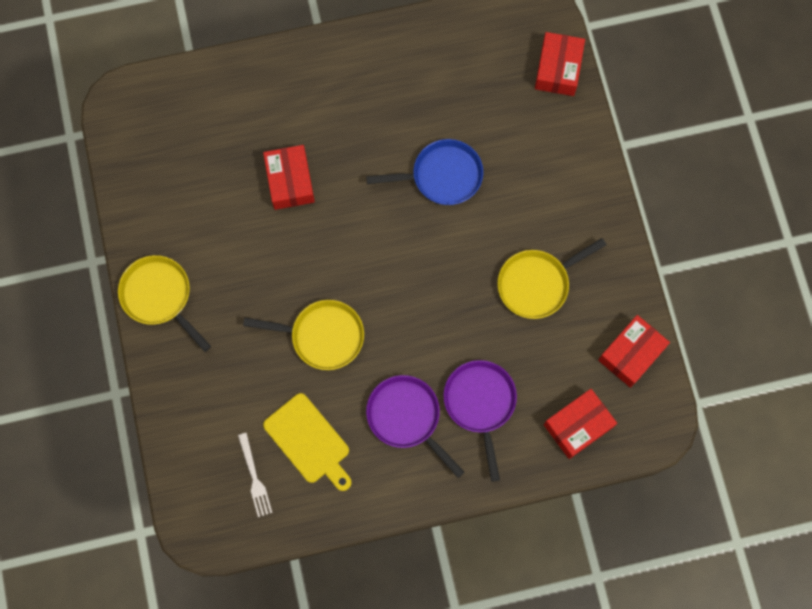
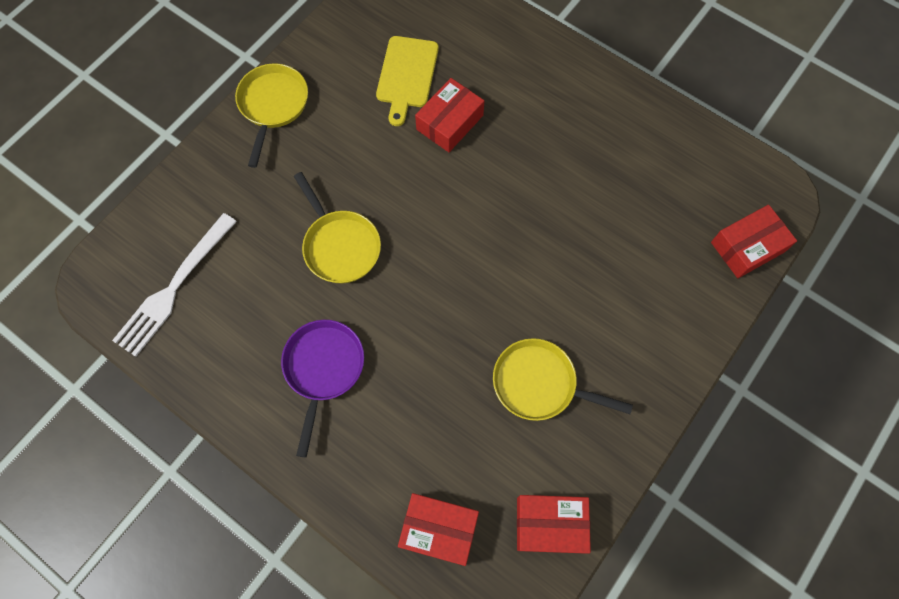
camera: 50 degrees right, 5 degrees down
(255, 478) = (173, 288): white fork -> white fork, size x1.84
(309, 441) = (238, 306): yellow cutting board -> yellow cutting board (406, 75)
(442, 176) = (562, 229): blue pan -> none
(480, 403) = (387, 422): purple pan -> none

